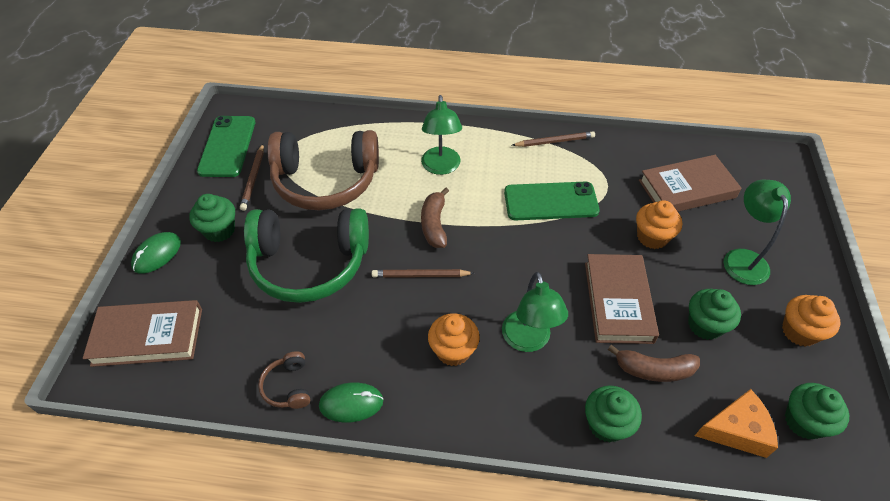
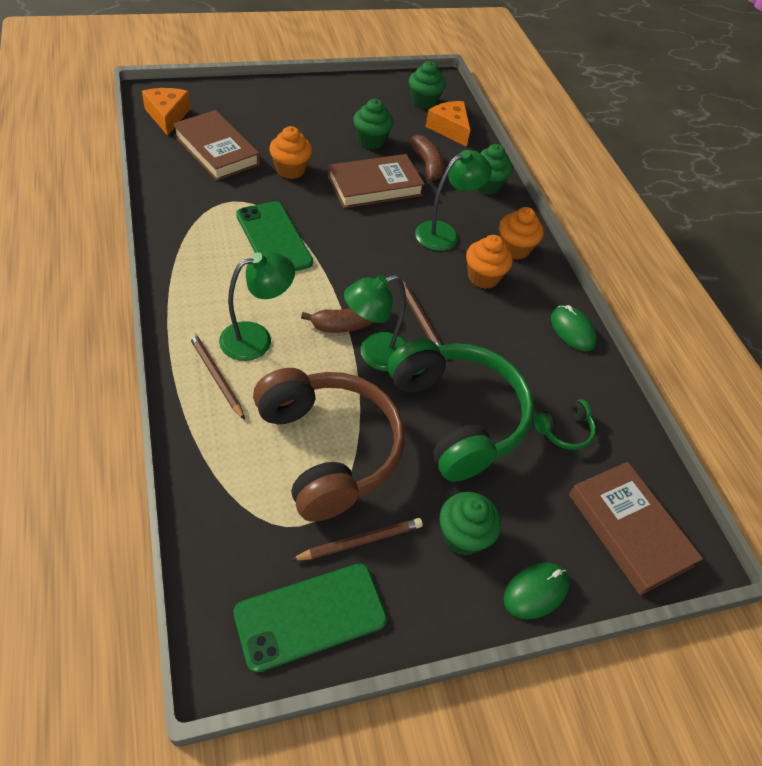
camera: 120 degrees left, 0 degrees up
(157, 254) = (535, 591): green mouse -> green mouse turned 45 degrees counterclockwise
(253, 335) = (564, 430): none -> green headphones
(288, 386) = (589, 380): brown headphones -> none
(554, 141) = (174, 246): brown pencil -> brown pencil (216, 376)
(742, 258) = (291, 121): green lamp -> green lamp (374, 355)
(744, 165) = (167, 116): none -> orange cheese
(799, 331) = (350, 99): orange cupcake -> orange cupcake (514, 249)

